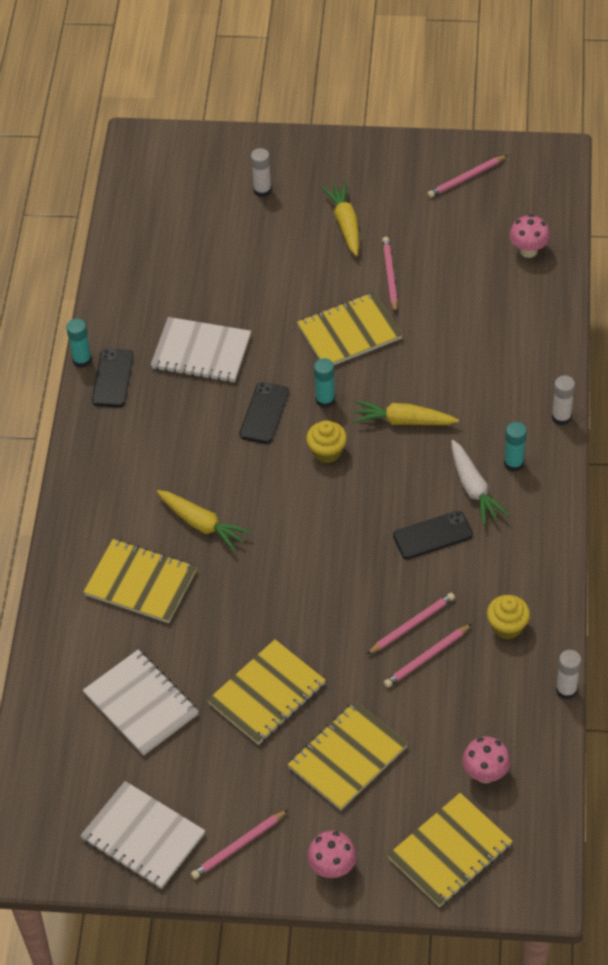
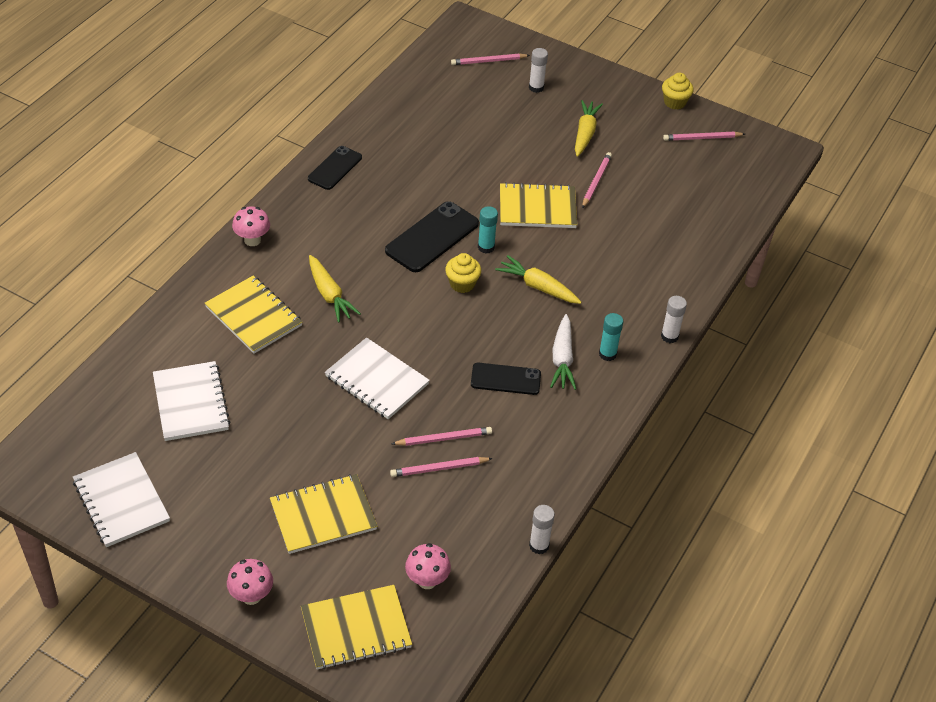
camera: 20 degrees right, 5 degrees down
(82, 360) = (321, 147): turquoise glue stick -> none
(201, 352) = (413, 177): white notebook -> white notebook (376, 380)
(238, 846) = (189, 543): pink pencil -> pink pencil (488, 61)
(264, 413) = (432, 237): black phone -> black phone, size x1.56
(267, 694) = (293, 439): yellow notebook -> none
(507, 627) = (521, 474): yellow cupcake -> yellow cupcake (674, 102)
(528, 251) = (720, 207): pink mushroom -> pink mushroom (252, 240)

